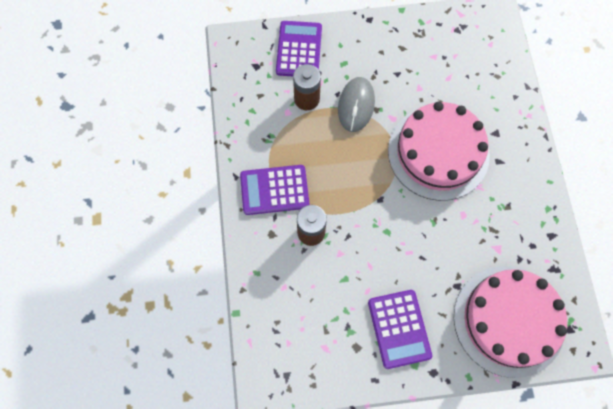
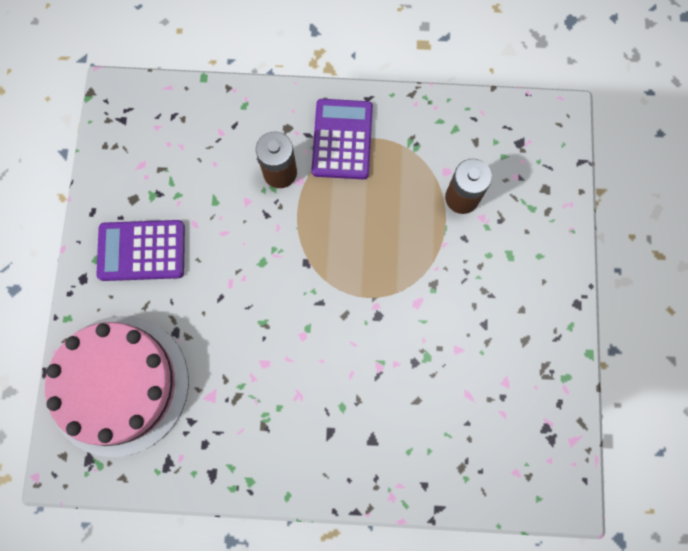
camera: 100 degrees right, 5 degrees up
(299, 50) = (538, 200): purple calculator -> none
(356, 105) = (443, 259): grey mouse -> none
(438, 152) = (357, 352): pink cake -> none

